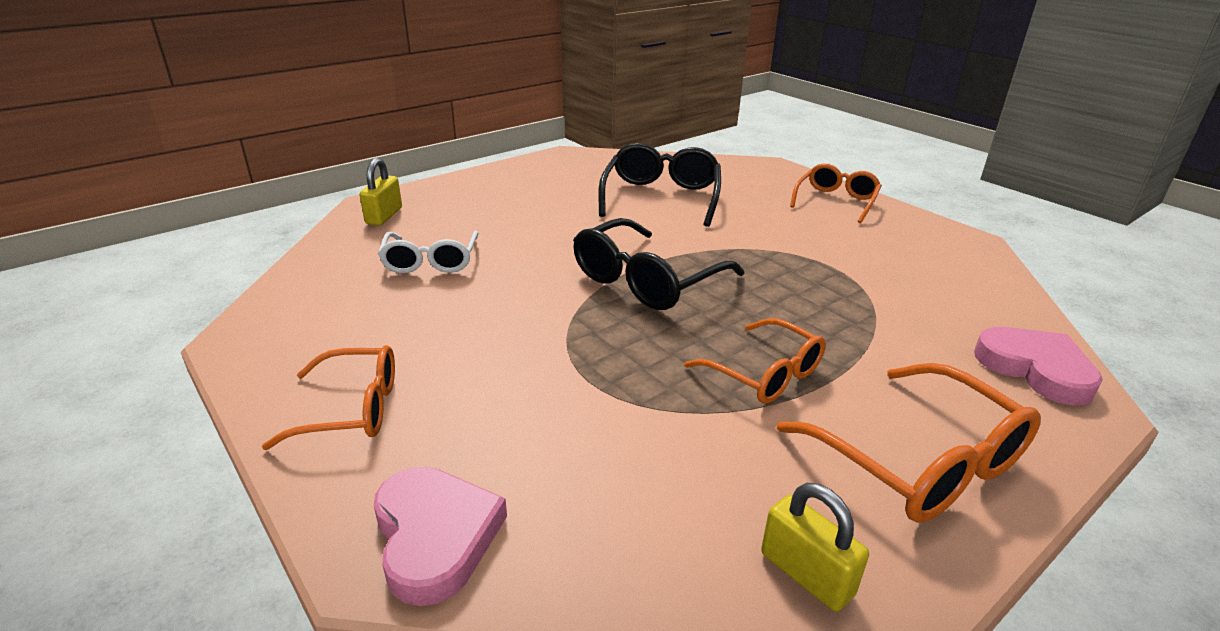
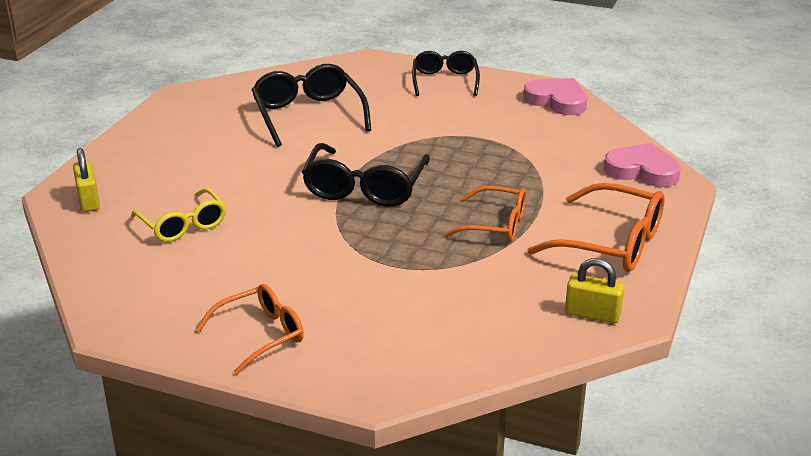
camera: 30 degrees left, 0 degrees up
(431, 261) = (182, 224): white glasses -> yellow glasses
(435, 536) = (394, 372): pink heart -> pink heart (557, 100)
(835, 201) = (445, 81): orange glasses -> black glasses

